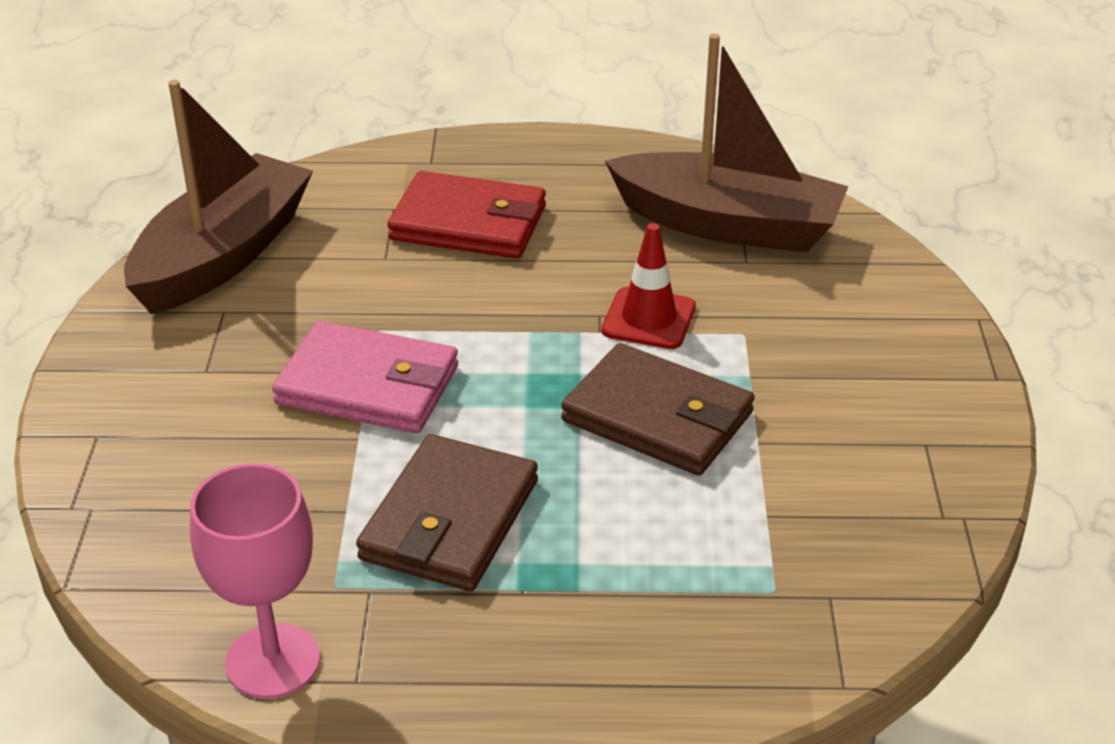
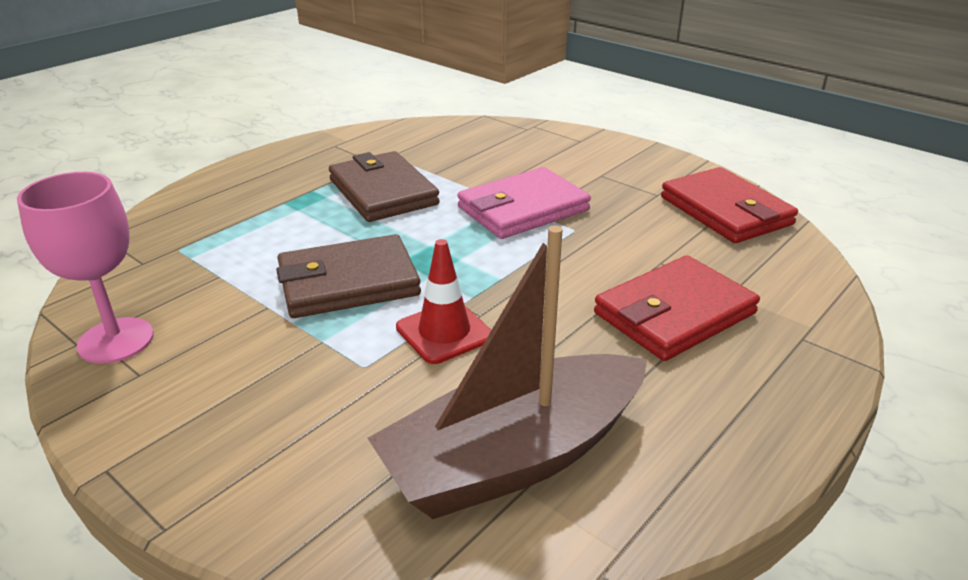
camera: 130 degrees right, 5 degrees down
(223, 255) = (726, 211): brown boat -> red wallet
(273, 661) = (374, 135): pink goblet -> pink goblet (116, 340)

